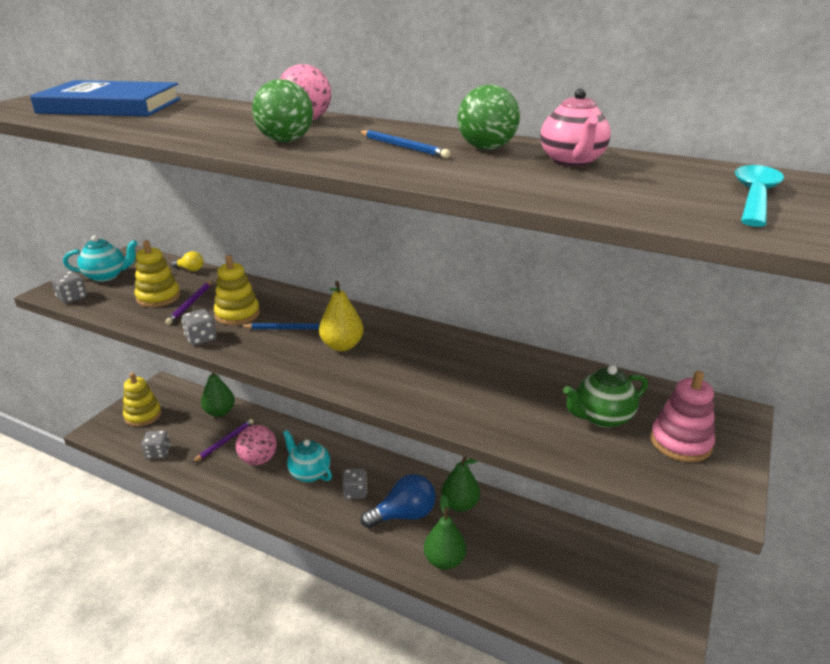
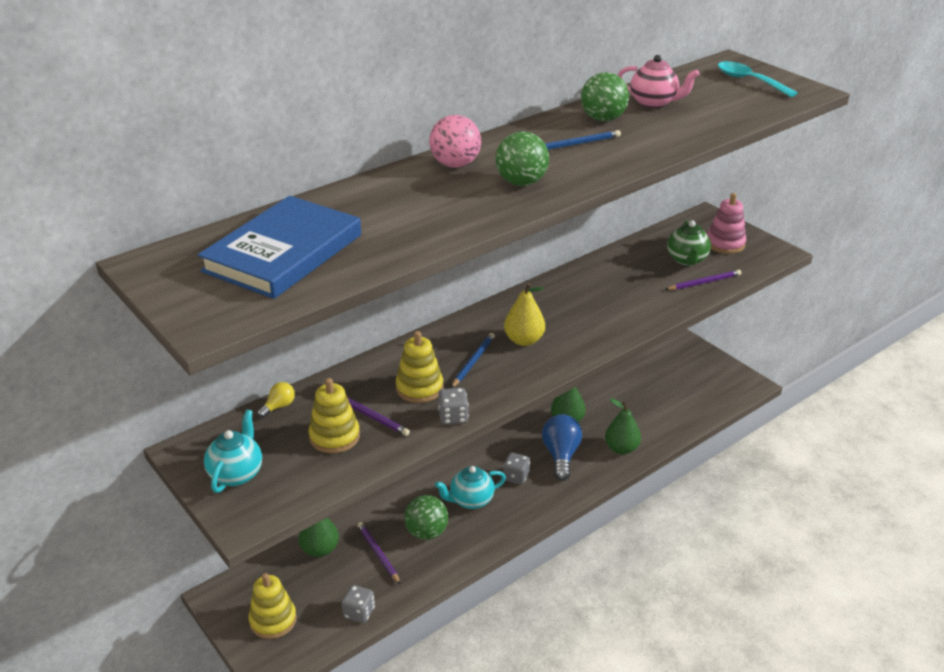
camera: 65 degrees left, 5 degrees up
(72, 298) = (278, 504): grey dice -> none
(258, 460) = (426, 532): pink ball -> green ball
(562, 442) = (704, 282): none -> purple pencil

